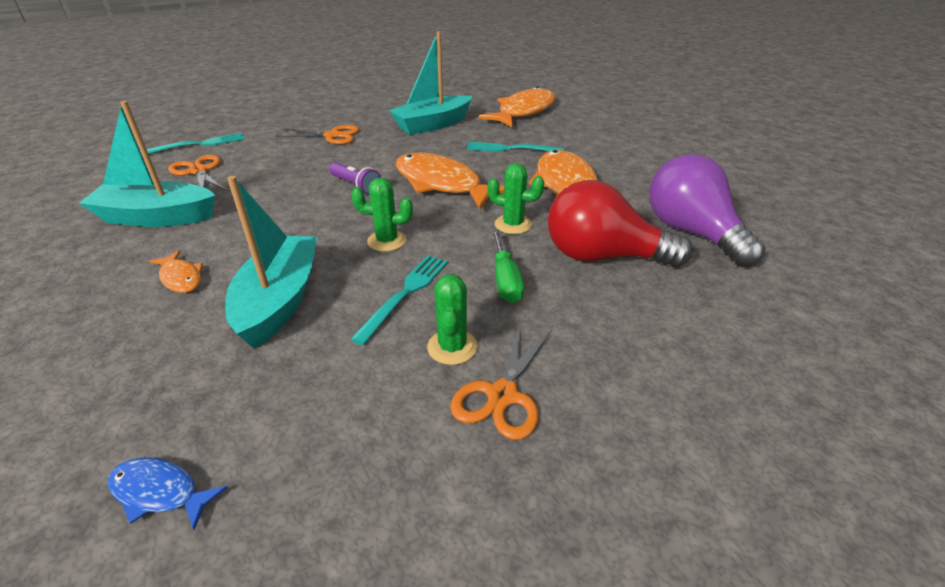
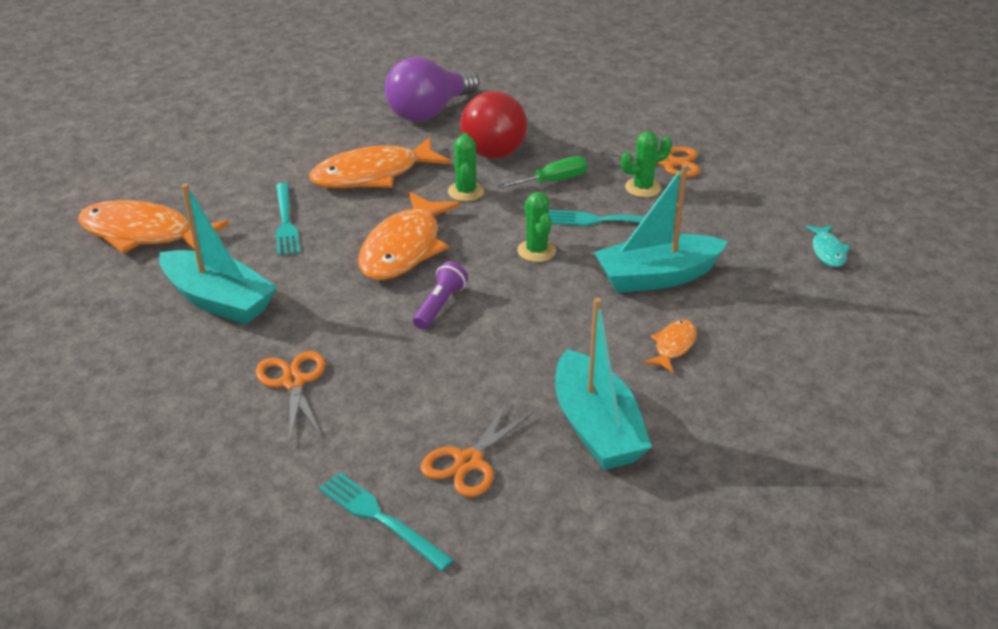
camera: 110 degrees left, 0 degrees up
(160, 492) = (827, 251): blue fish -> turquoise fish

